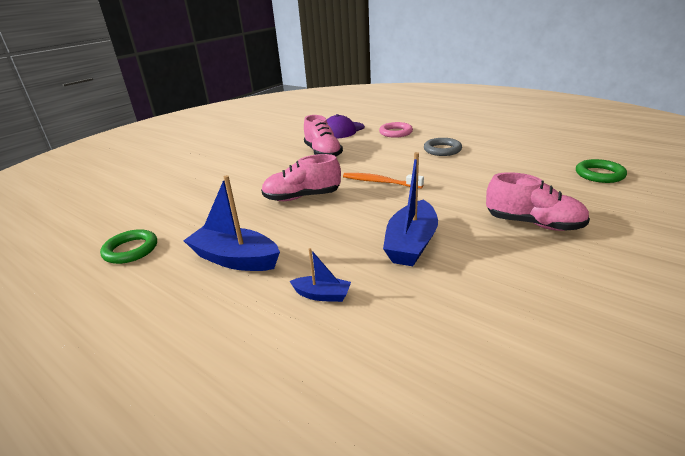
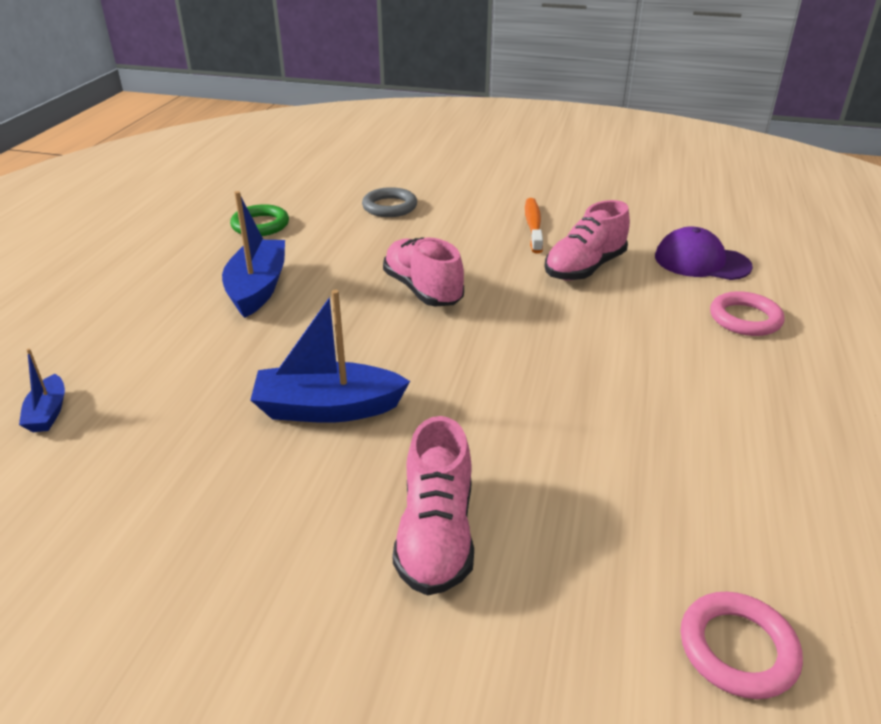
camera: 65 degrees right, 5 degrees up
(322, 295) = (200, 363): blue boat -> blue boat (48, 413)
(379, 182) = (509, 344): orange toothbrush -> orange toothbrush (533, 226)
(442, 150) = (701, 389): grey ring -> grey ring (389, 207)
(599, 174) = (737, 649): green ring -> pink ring

